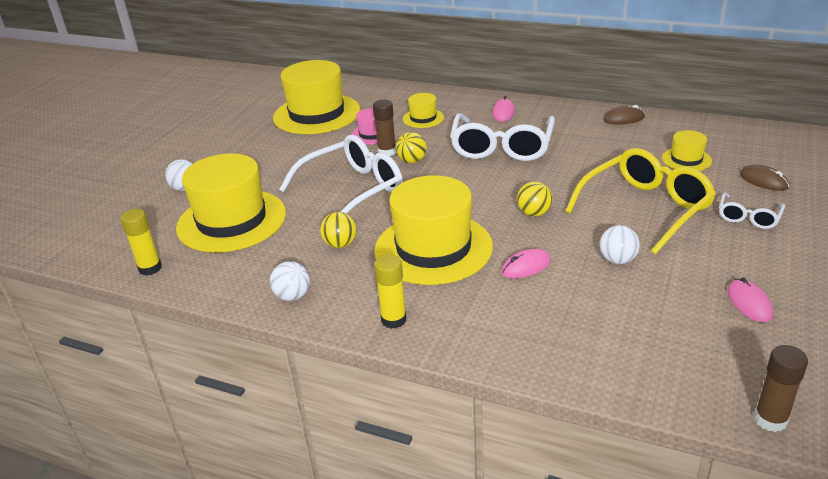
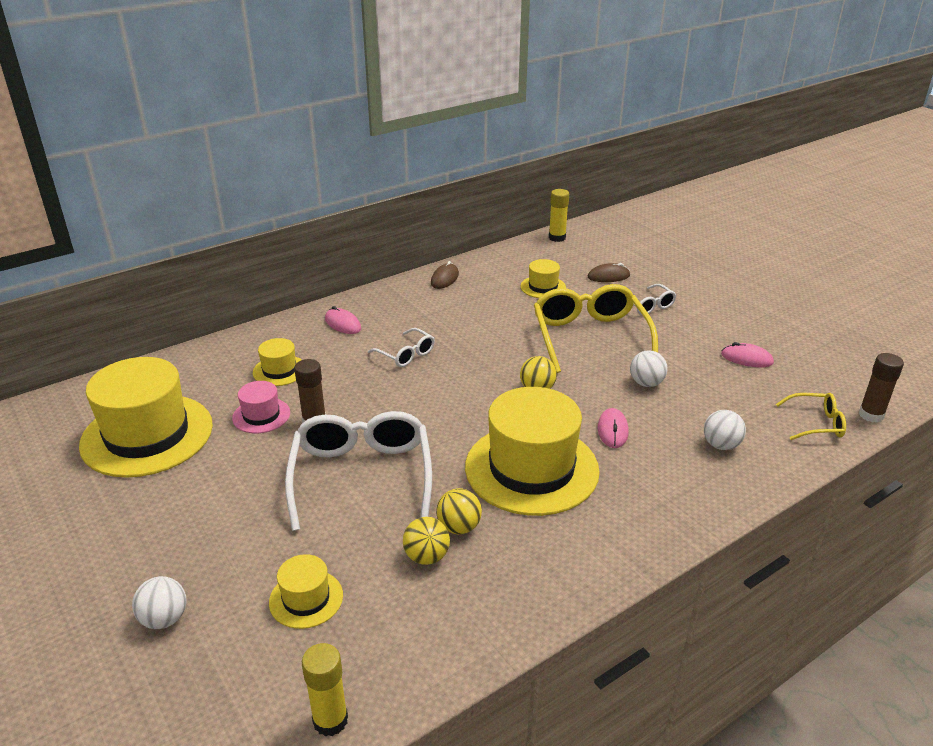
camera: 60 degrees left, 0 degrees up
(232, 220) = (306, 599): yellow hat -> yellow hat, size x0.46
(292, 296) = (520, 600): white ball -> white ball (721, 445)
(393, 320) = (624, 542): yellow glue stick -> yellow glue stick (557, 238)
(412, 161) = (356, 414): yellow ball -> yellow ball (426, 557)
(502, 148) = (406, 354): white glasses -> white glasses, size x0.49
(696, 382) = (816, 423): none -> yellow glasses

